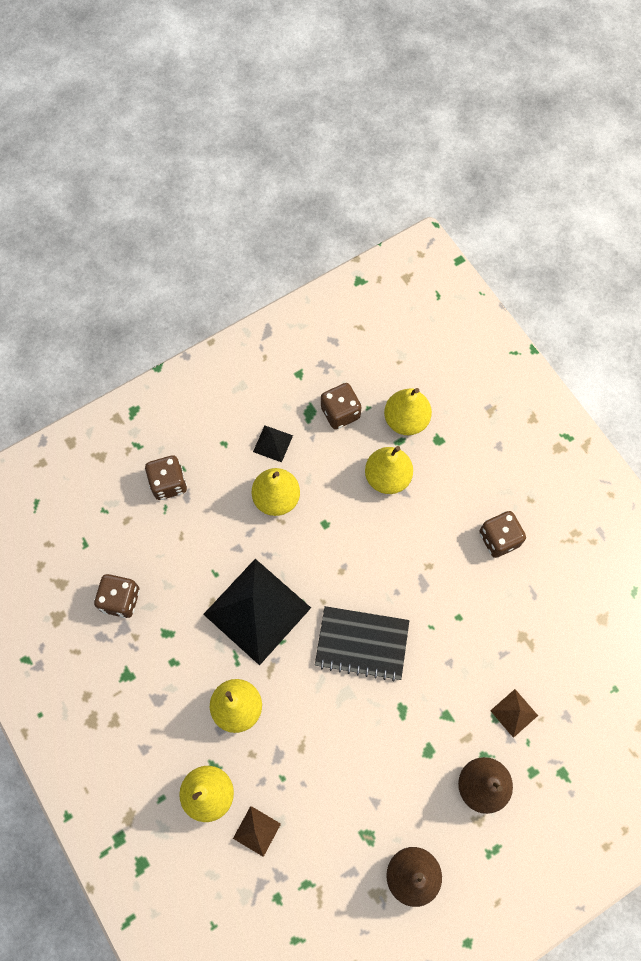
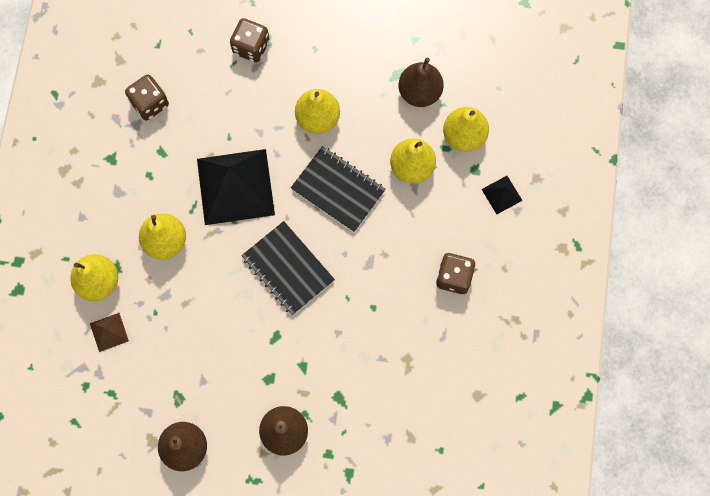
camera: 40 degrees right, 5 degrees up
(273, 443) = (350, 76): black pyramid -> black pyramid (501, 195)
(340, 413) = (419, 92): brown dice -> brown pear
(345, 544) = (338, 190): none -> black notebook
(514, 713) = (352, 404): brown pyramid -> none

